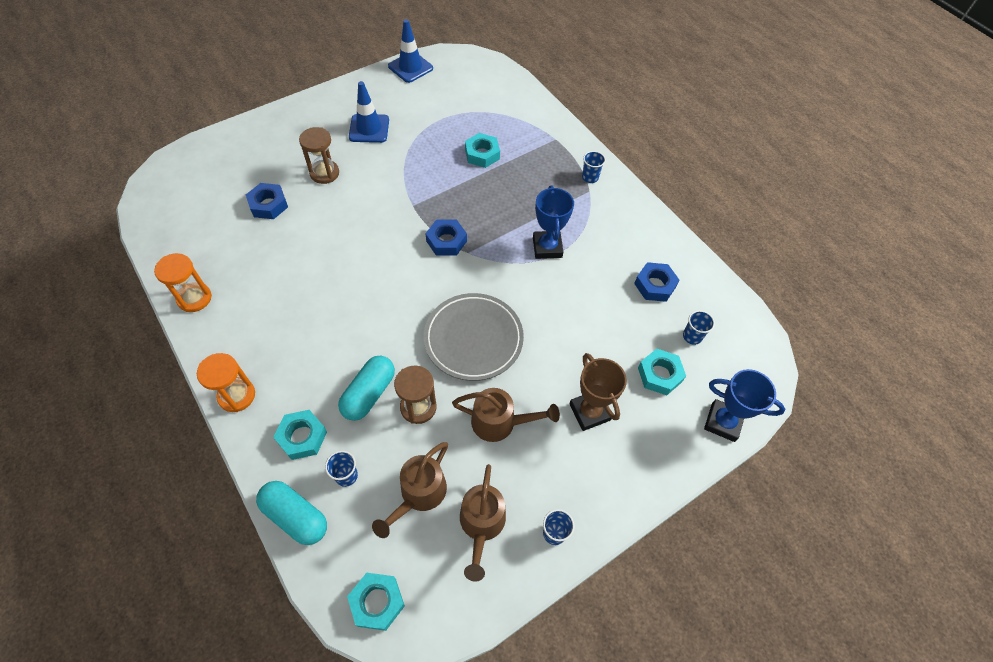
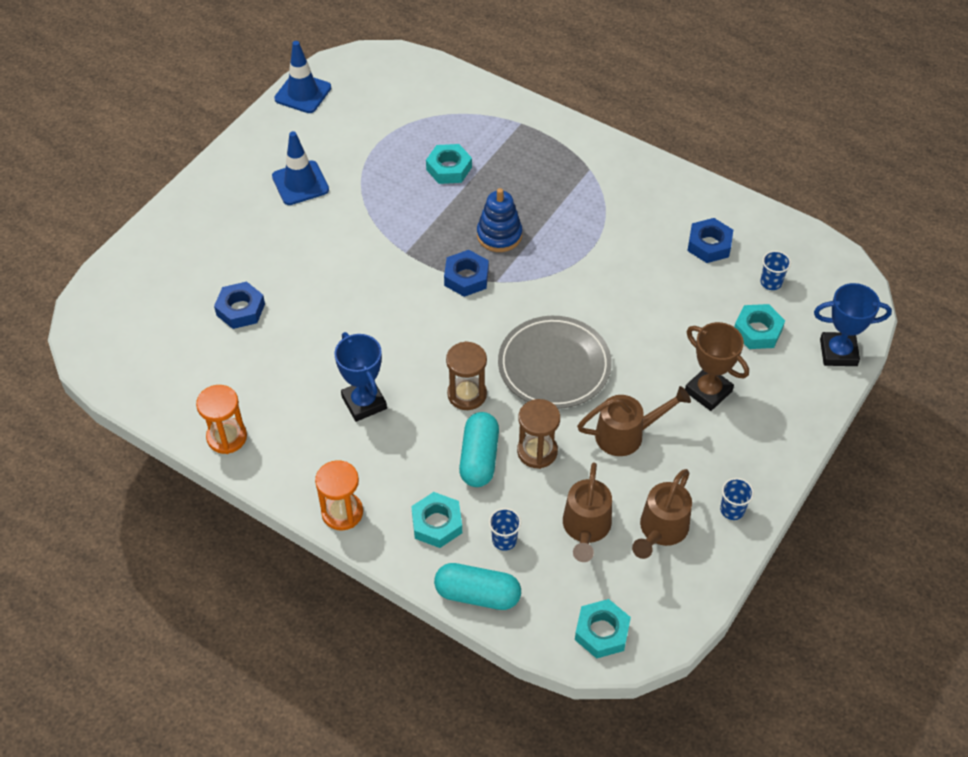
camera: 20 degrees left, 5 degrees down
(324, 173) = (282, 252): brown hourglass -> brown hourglass (467, 394)
(481, 525) = (661, 530): brown watering can -> brown watering can turned 45 degrees clockwise
(490, 217) = (499, 235): none -> blue stacking toy
(547, 247) = (578, 245): blue trophy -> blue trophy (364, 402)
(590, 177) = (582, 154): blue cup -> none

